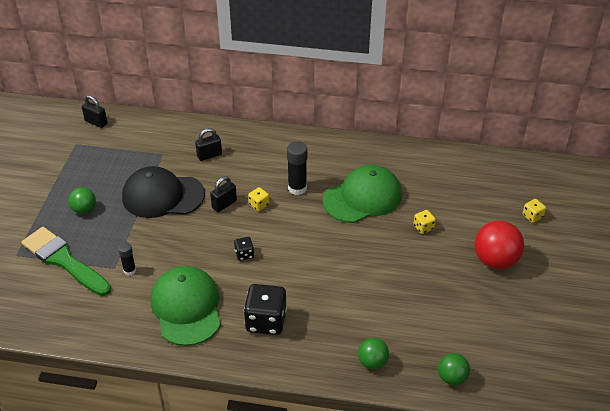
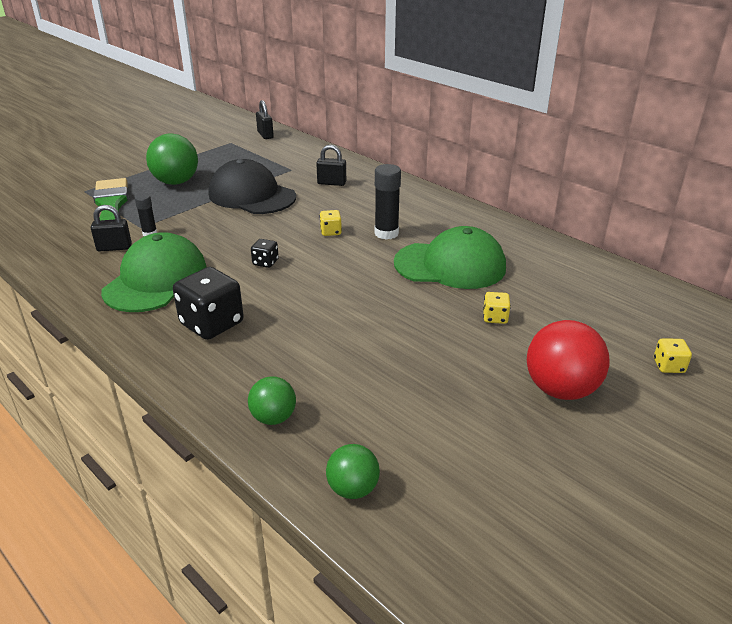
camera: 35 degrees right, 10 degrees down
(84, 209) = (176, 182): green ball -> green ball, size x1.72
(224, 204) = (298, 220): black padlock -> black padlock (114, 248)

